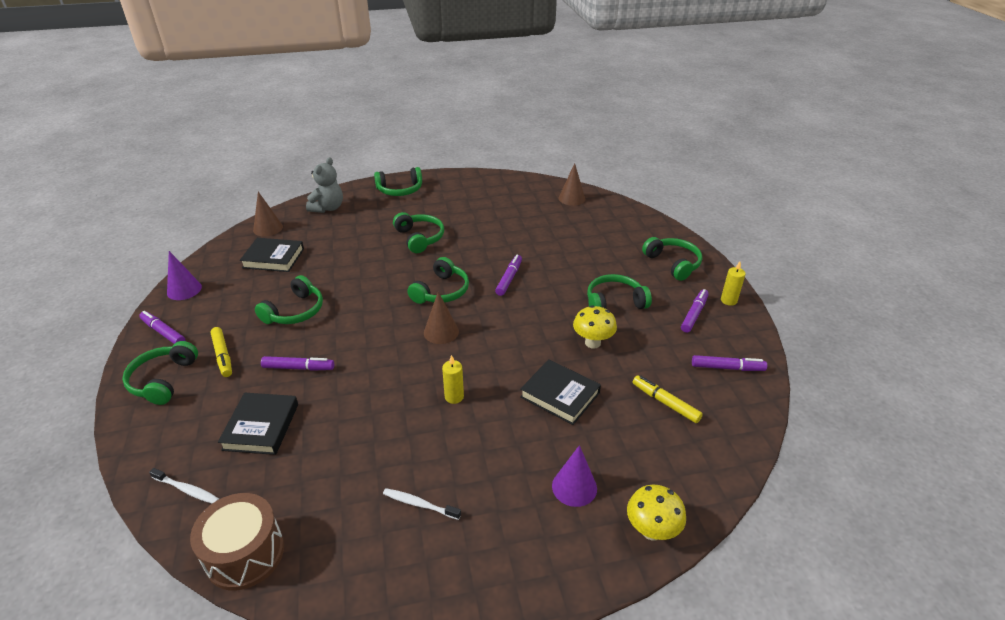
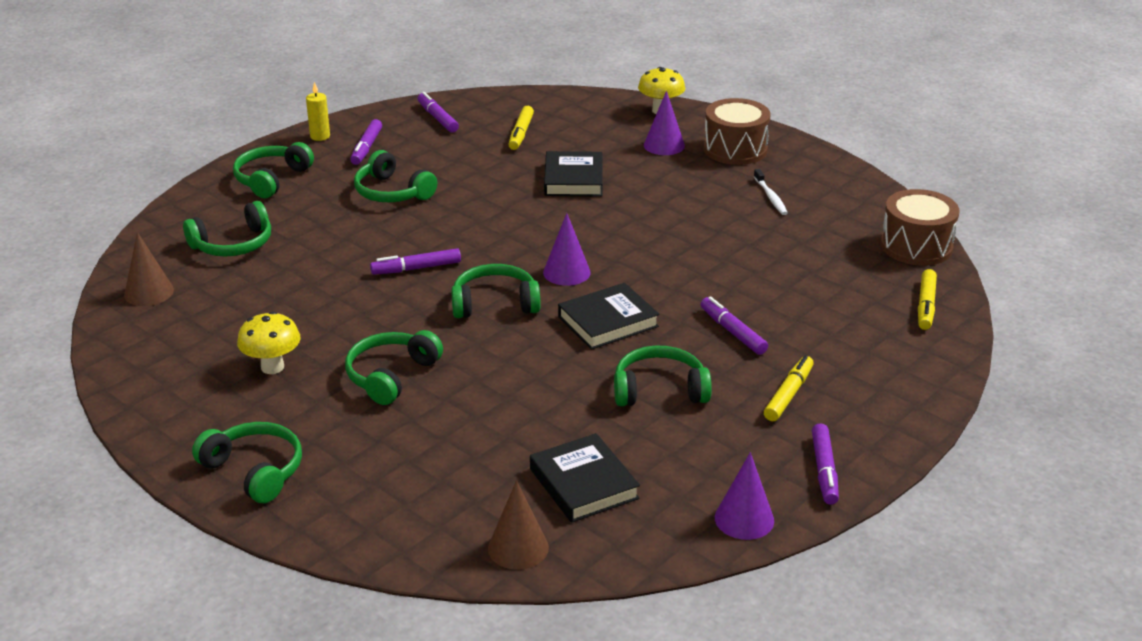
camera: 125 degrees left, 5 degrees down
(163, 380) = (872, 411): green headphones -> green headphones (233, 244)
(187, 490) = (925, 306): white toothbrush -> yellow marker
(261, 427) = (822, 309): black book -> black book (608, 321)
(328, 208) = (391, 519): grey teddy bear -> none
(441, 332) = (566, 272): brown cone -> purple cone
(454, 397) = (646, 227): yellow candle -> none
(524, 539) = (735, 149): none -> brown drum
(592, 343) = (478, 185): yellow mushroom -> yellow mushroom (272, 367)
(694, 314) = (366, 148): purple marker -> purple marker turned 75 degrees counterclockwise

